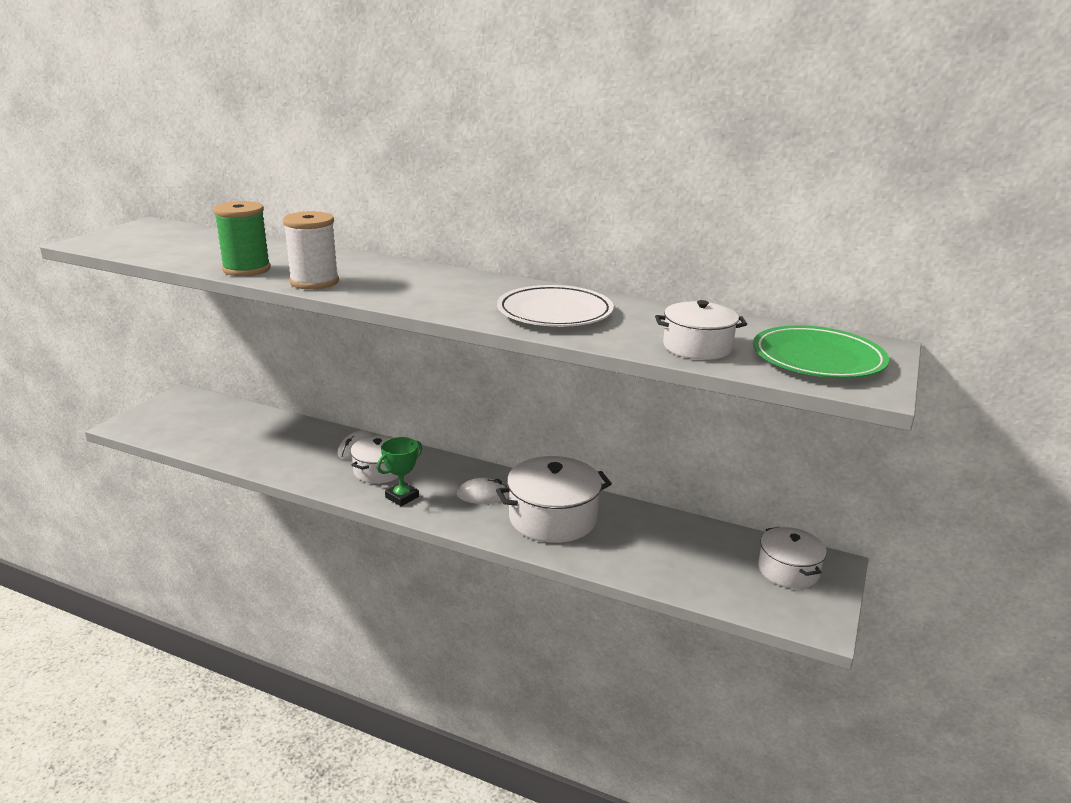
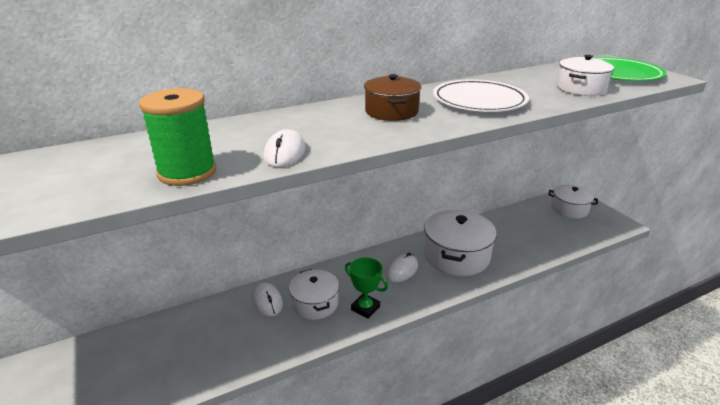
camera: 50 degrees left, 5 degrees up
(314, 282) = (285, 153): white spool -> white mouse
(402, 497) = (365, 308): green trophy -> green trophy turned 45 degrees counterclockwise
(460, 290) = (391, 111): none -> brown pot

